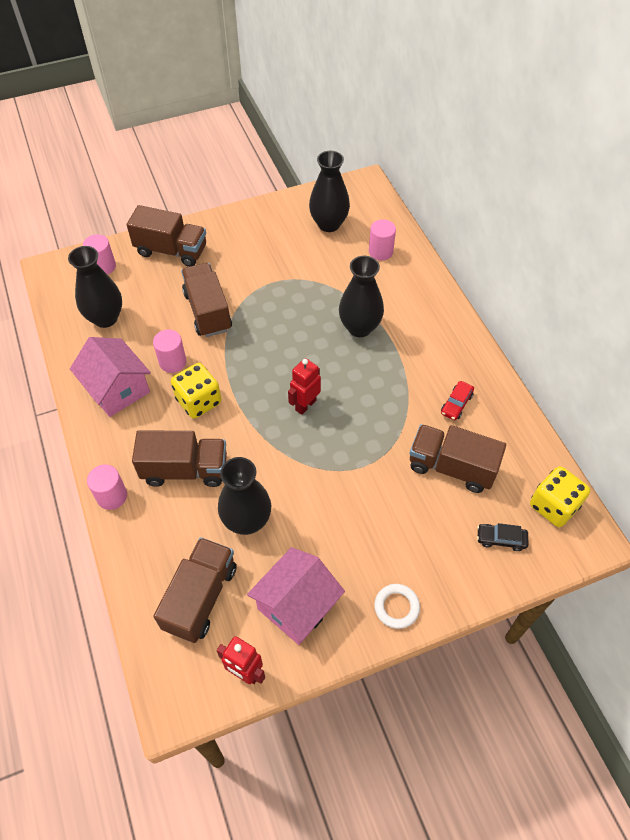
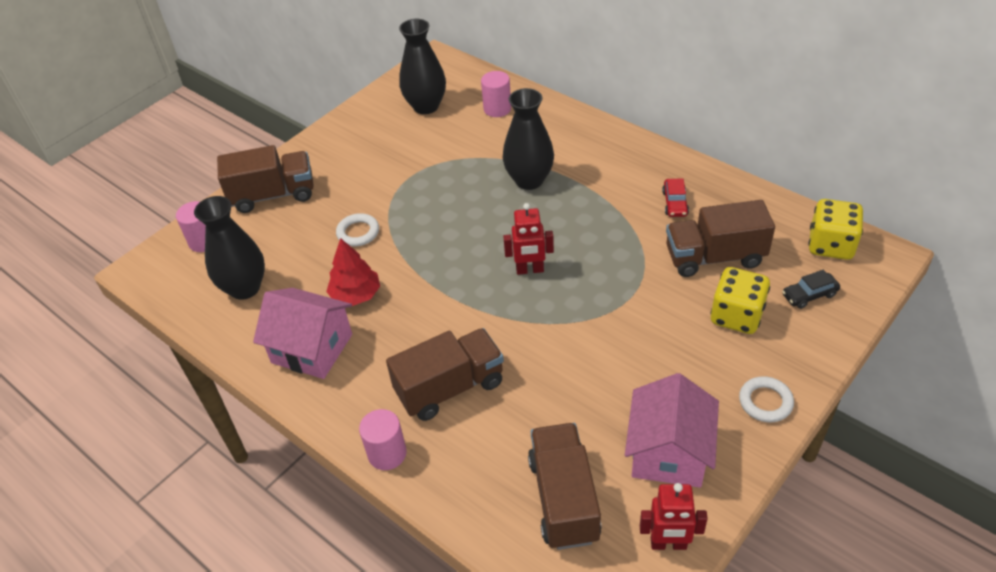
camera: 25 degrees left, 10 degrees down
(172, 362) = (356, 295): pink cylinder -> red tree
(199, 401) = (414, 318): yellow dice -> yellow dice (736, 316)
(207, 311) = (358, 233): brown truck -> white ring
(247, 521) = (554, 402): black vase -> none
(305, 405) = (530, 270): red robot -> red robot turned 105 degrees counterclockwise

